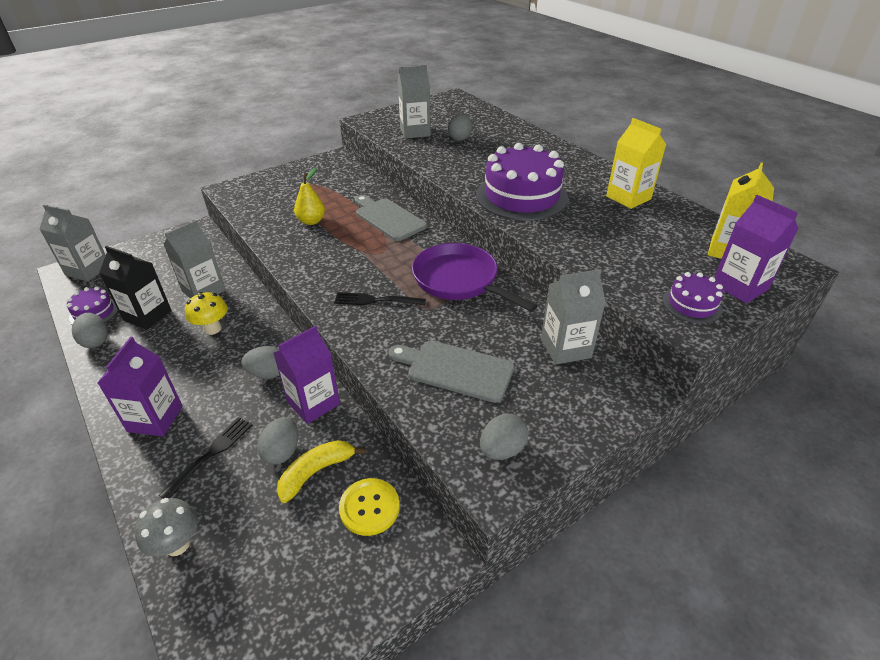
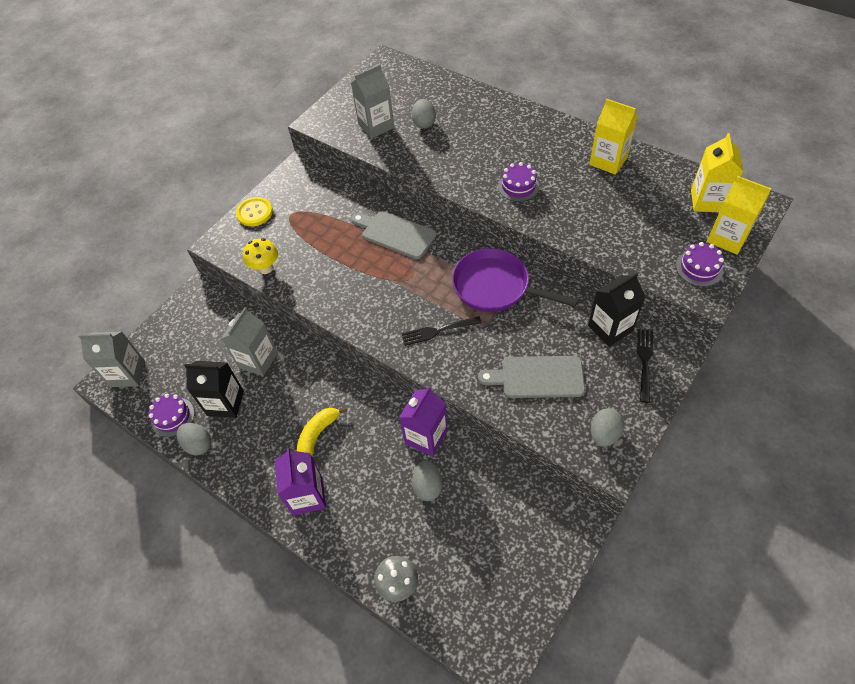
camera: 15 degrees left, 15 degrees up
(210, 455) = (374, 509): black fork -> black fork (645, 362)
(213, 329) = (294, 396): yellow mushroom -> yellow mushroom (266, 268)
(268, 373) = (372, 423): grey egg -> none
(311, 221) = (326, 259): yellow pear -> none
(316, 472) = (464, 493): yellow banana -> yellow banana (317, 436)
(369, 507) = (518, 505): yellow button -> yellow button (254, 212)
(521, 196) = (518, 186): purple cake -> purple cake, size x0.48
(565, 348) = (610, 328): grey carton -> black carton
(740, 286) = (727, 238): purple carton -> yellow carton

